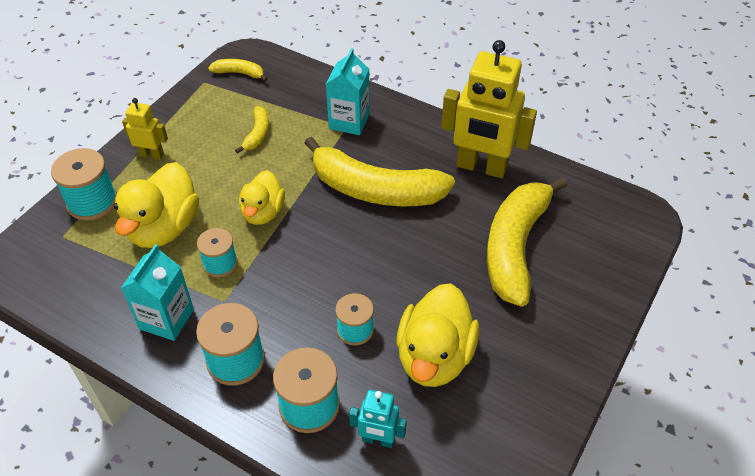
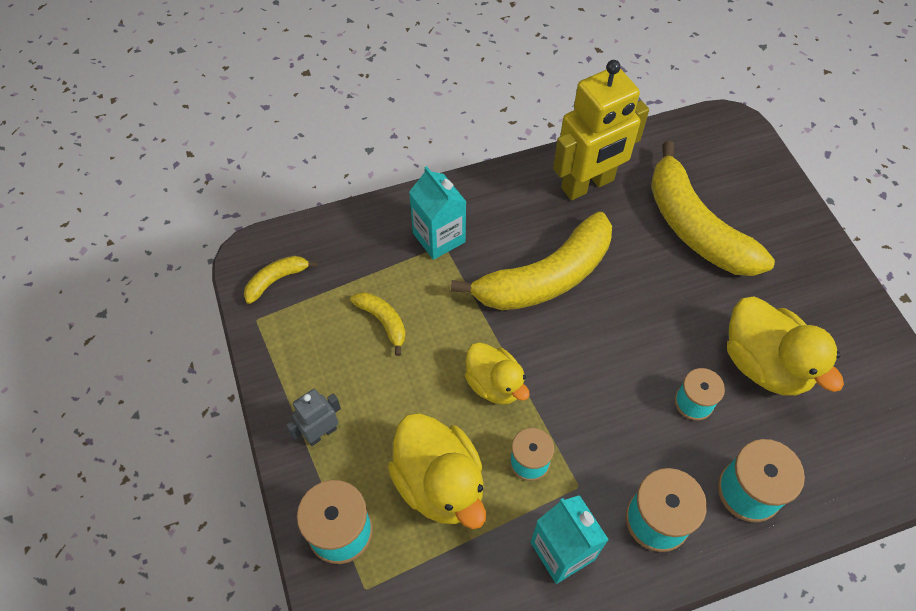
camera: 50 degrees left, 10 degrees up
(151, 154) = (321, 433): yellow robot -> grey robot
(378, 440) = (818, 462): turquoise robot -> none

